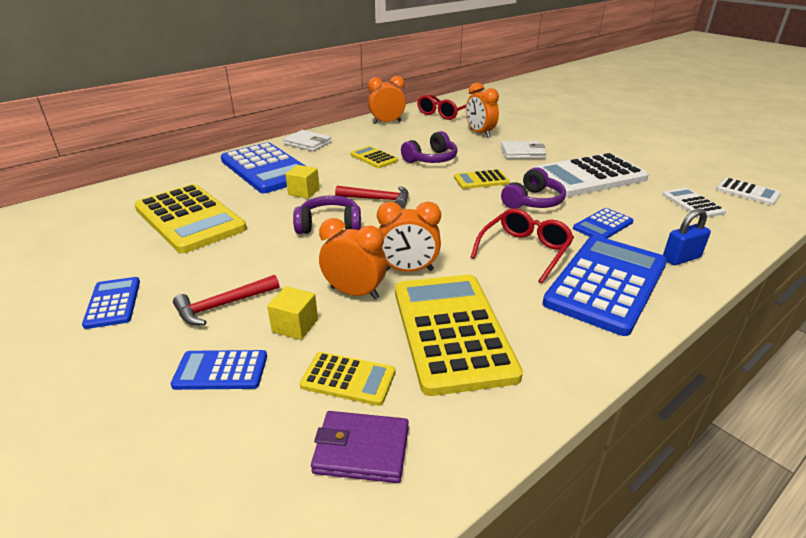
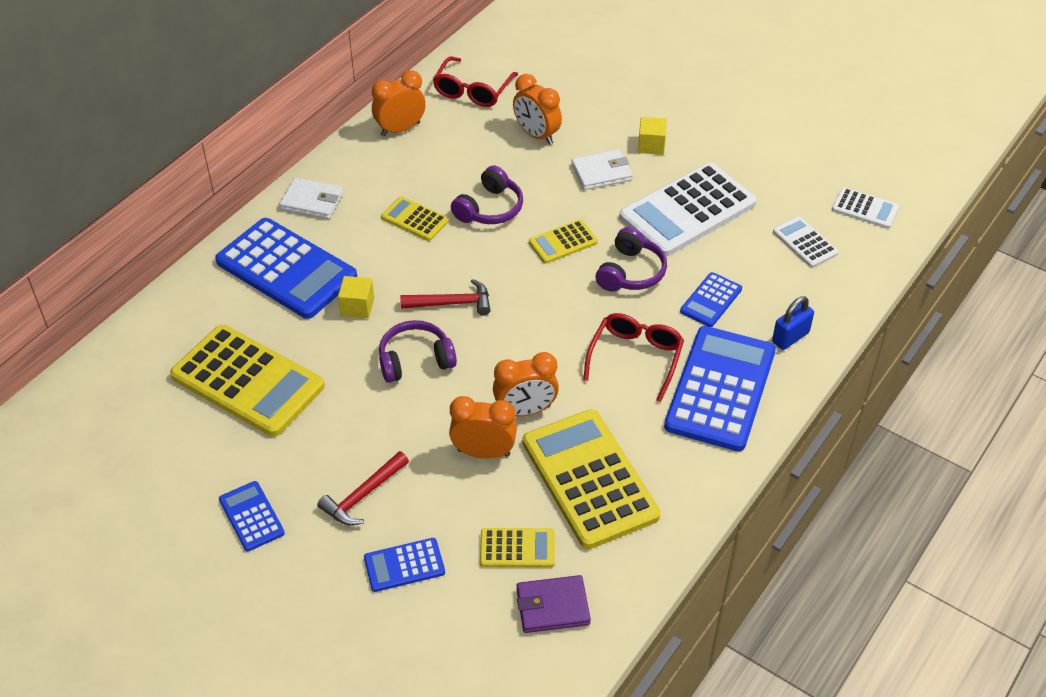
camera: 15 degrees left, 15 degrees up
(295, 326) = (445, 504): yellow cube -> yellow cube (651, 145)

